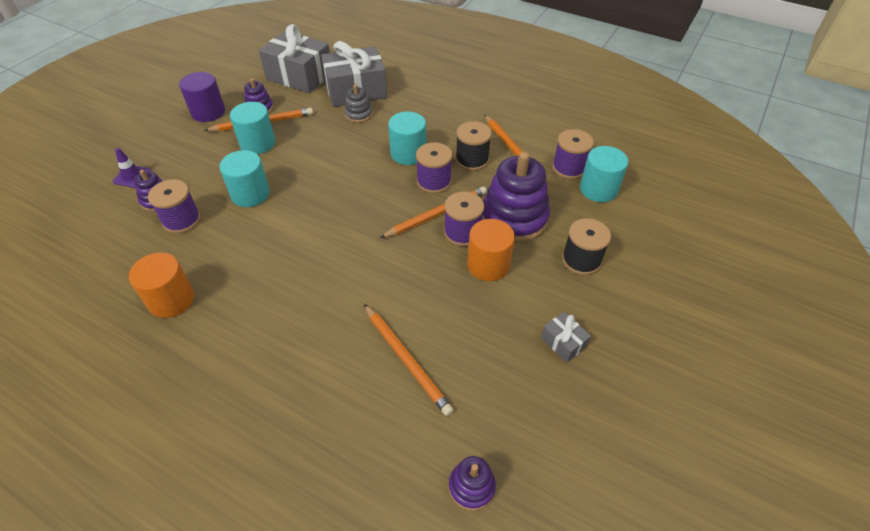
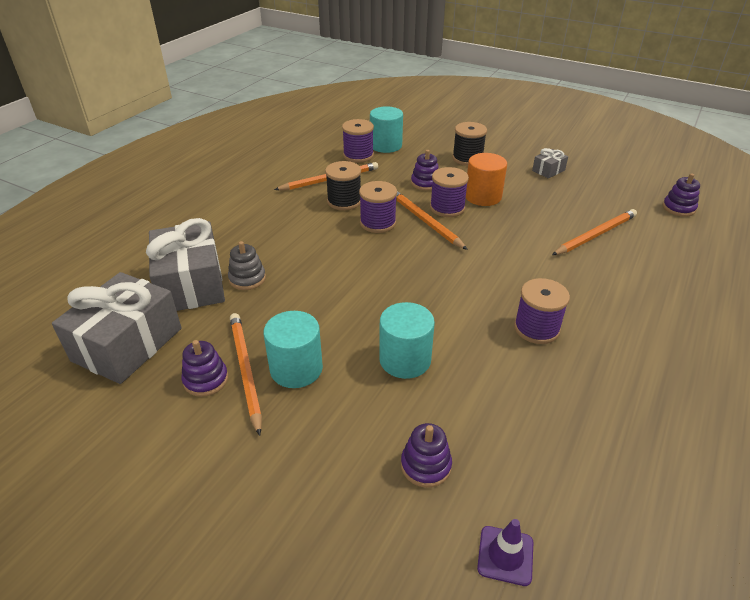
camera: 90 degrees left, 10 degrees down
(132, 176) = (369, 520): purple traffic cone -> purple traffic cone (505, 555)
(171, 300) = (596, 402): orange cylinder -> none
(181, 220) = (463, 423): purple spool -> purple spool (536, 328)
(208, 112) = (198, 448): purple cylinder -> none
(408, 153) = (331, 239): turquoise cylinder -> none
(514, 218) = (425, 183): purple stacking toy -> purple stacking toy, size x0.49

